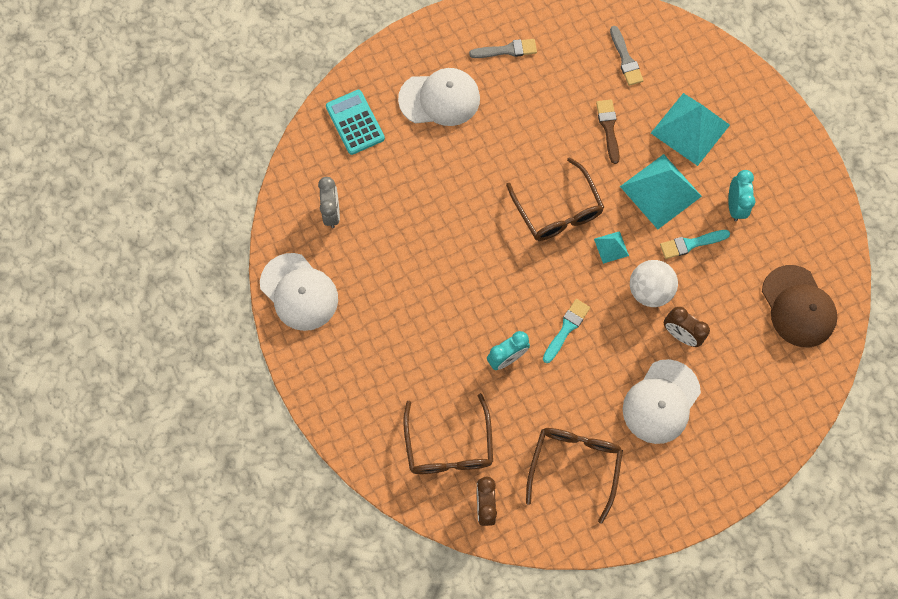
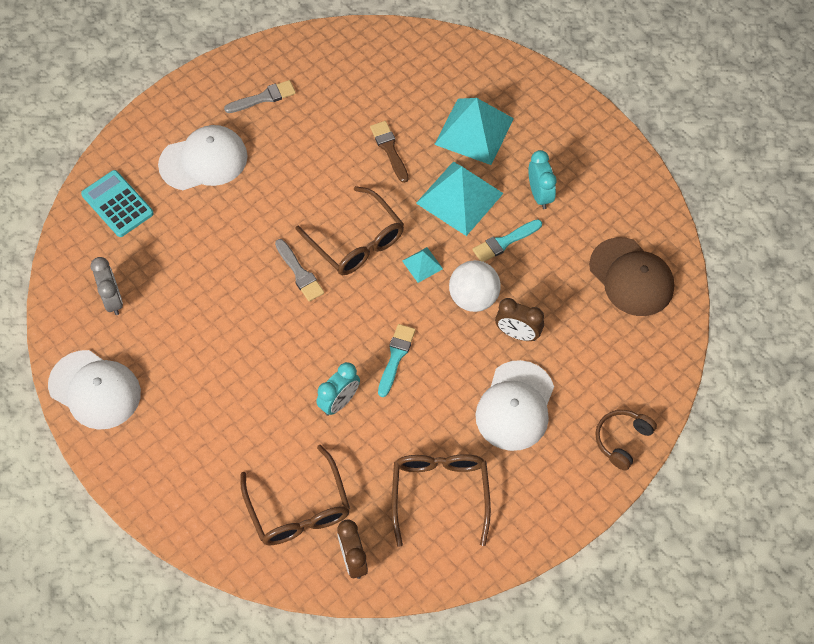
camera: 15 degrees left, 10 degrees down
(625, 59) = (390, 79): grey brush -> grey brush (299, 273)
(748, 458) = (622, 440): none -> brown headphones

